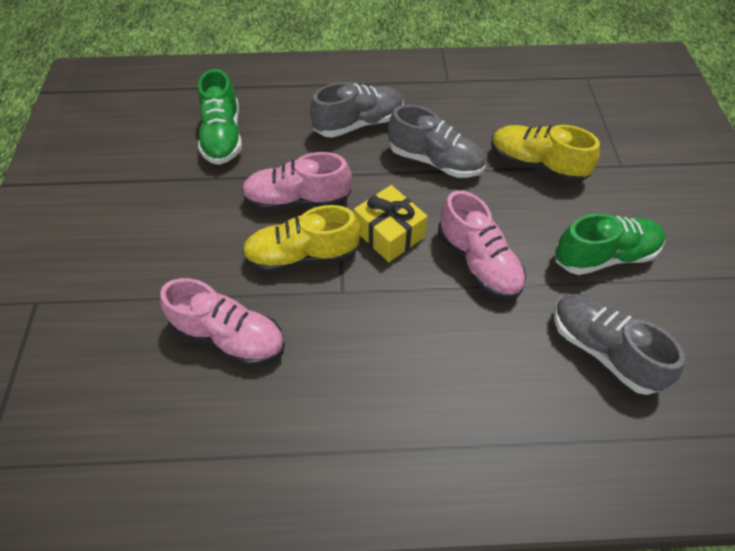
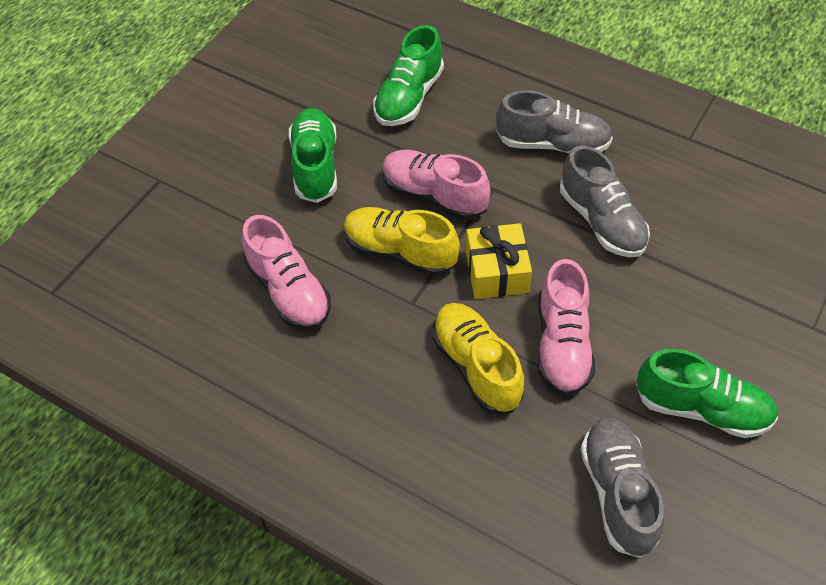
camera: 35 degrees right, 0 degrees up
(180, 223) = (315, 166): none -> green shoe
(536, 165) = (710, 279): yellow shoe -> yellow shoe (476, 367)

